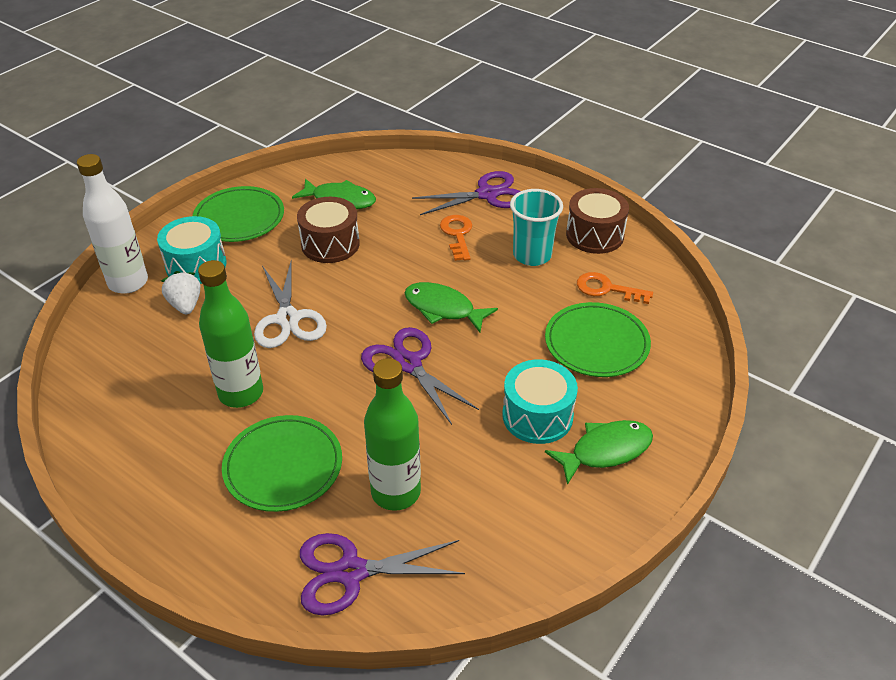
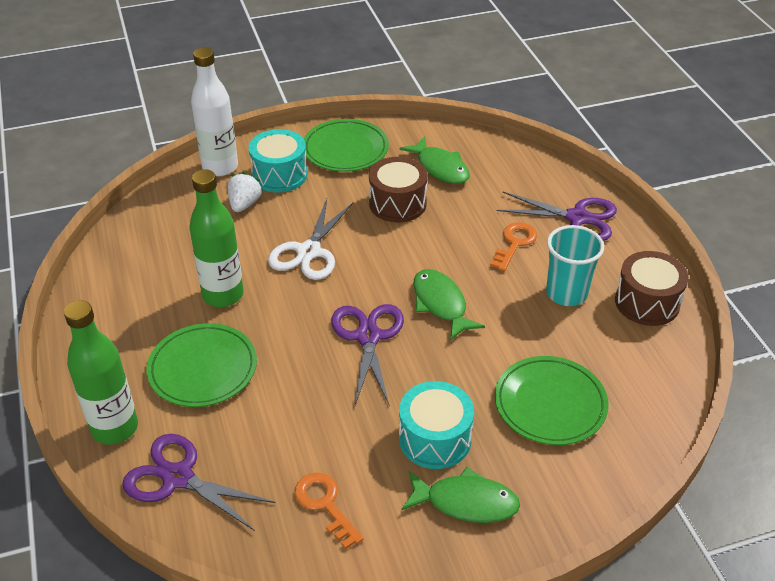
camera: 35 degrees right, 0 degrees up
(396, 492) = (264, 436): green bottle -> green bottle (115, 428)
(607, 289) = (609, 359): orange key -> orange key (325, 504)

